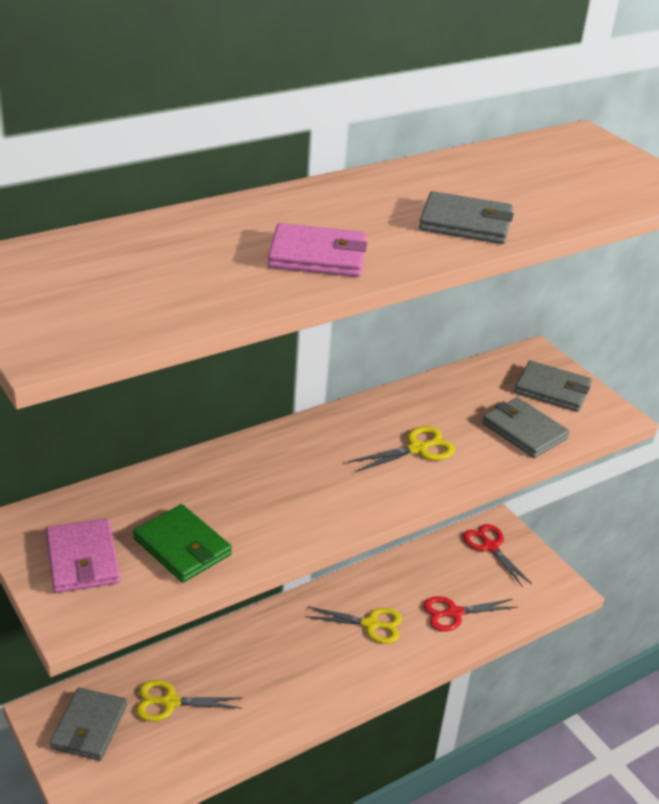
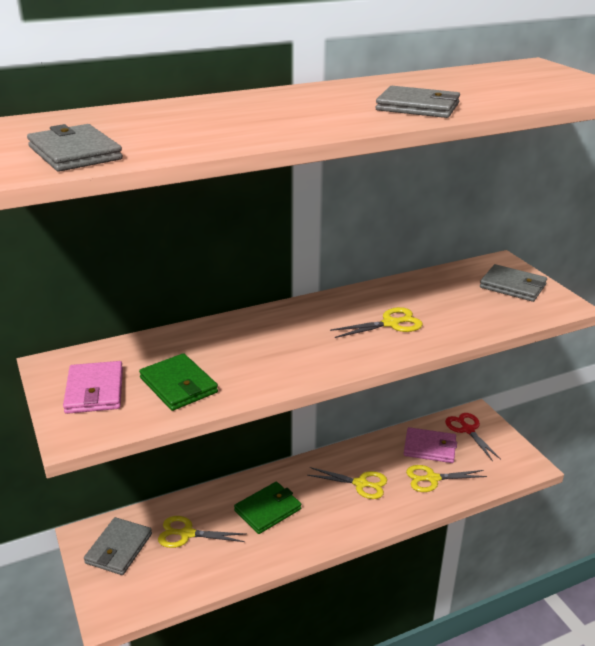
camera: 10 degrees right, 5 degrees down
(264, 665) = (268, 510): none -> green wallet
(317, 256) = (282, 123): pink wallet -> pink wallet (430, 447)
(454, 613) = (432, 478): red scissors -> yellow scissors
(524, 431) = (484, 314): grey wallet -> grey wallet (74, 153)

